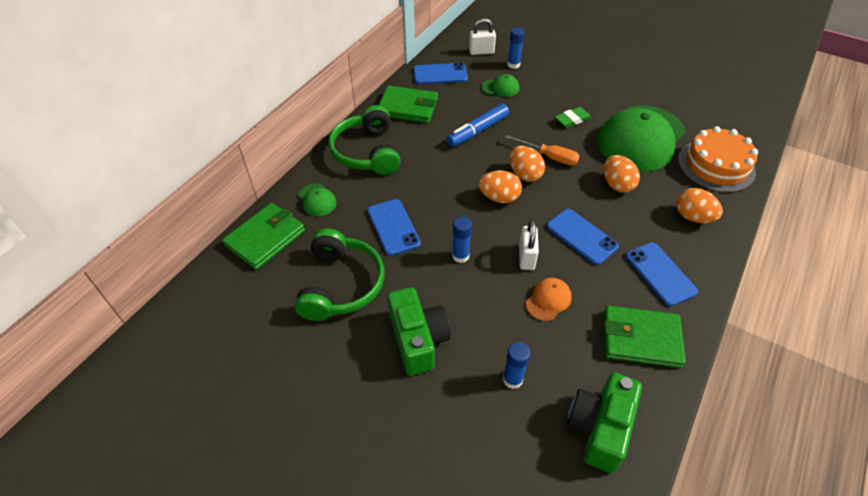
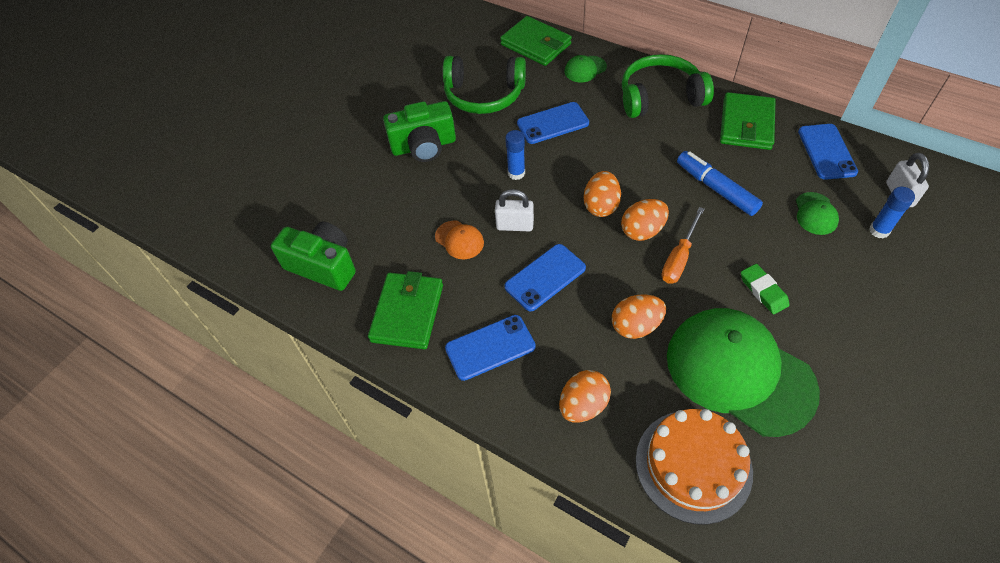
camera: 95 degrees right, 5 degrees up
(512, 379) = (377, 208): blue glue stick -> none

